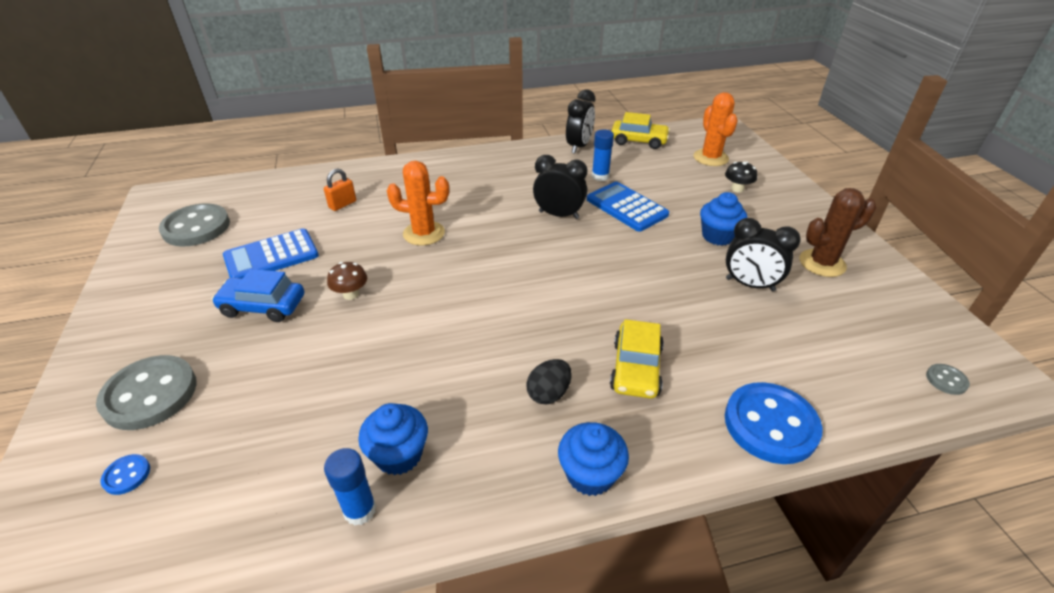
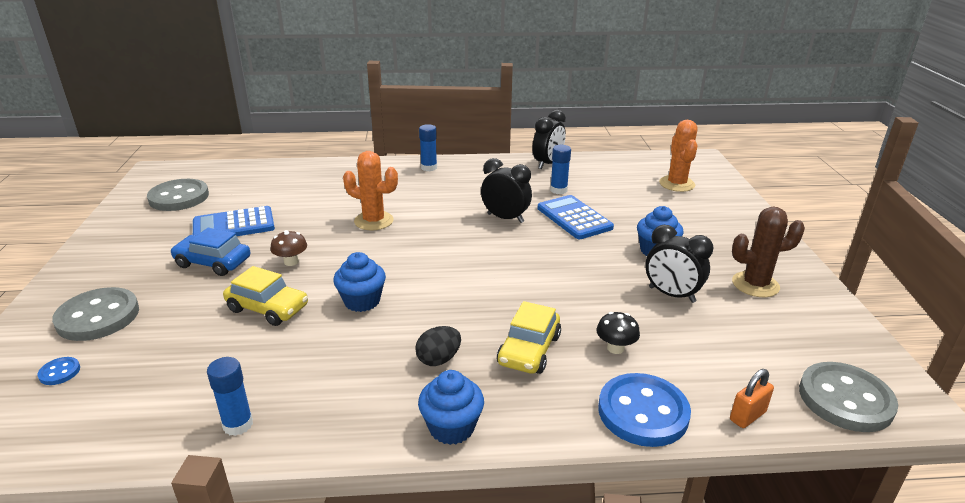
camera: 10 degrees right, 10 degrees down
(342, 204) = (310, 191): orange padlock -> orange padlock (747, 416)
(399, 455) = (286, 388): blue cupcake -> blue cupcake (362, 301)
(460, 163) = (429, 168): none -> blue glue stick
(638, 141) = (609, 164): yellow car -> yellow car (268, 308)
(737, 189) = (693, 213): black mushroom -> black mushroom (615, 348)
(946, 380) = (845, 399): grey button -> grey button, size x2.30

